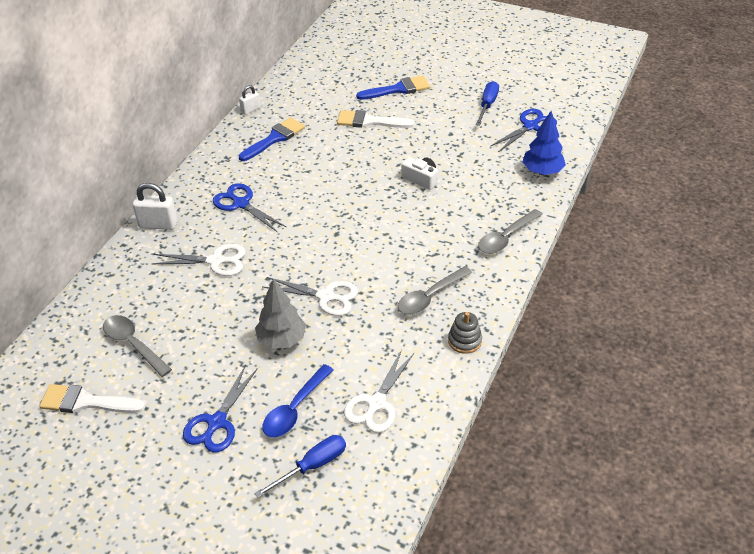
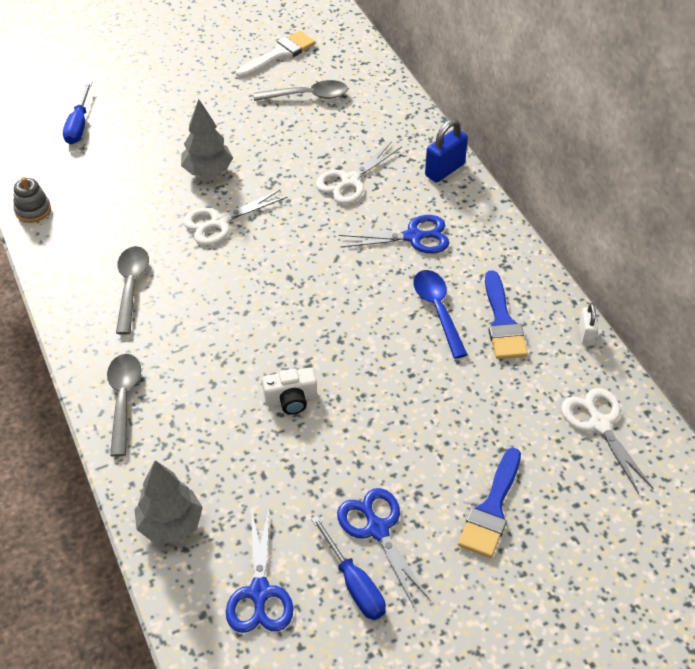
camera: 130 degrees right, 5 degrees up
(158, 224) = (444, 170): white padlock -> blue padlock
(217, 422) = (177, 101): blue scissors -> blue scissors (377, 529)
(295, 409) = (135, 142): blue spoon -> blue spoon (437, 310)
(369, 121) = (448, 428): white brush -> none
(376, 403) = (79, 185): white scissors -> white scissors (599, 424)
(464, 341) = (59, 274): grey stacking toy -> grey stacking toy (33, 210)
(542, 171) = (170, 524): blue tree -> grey tree

